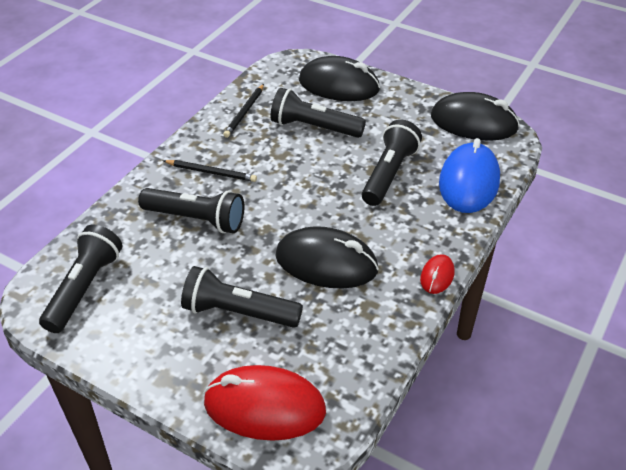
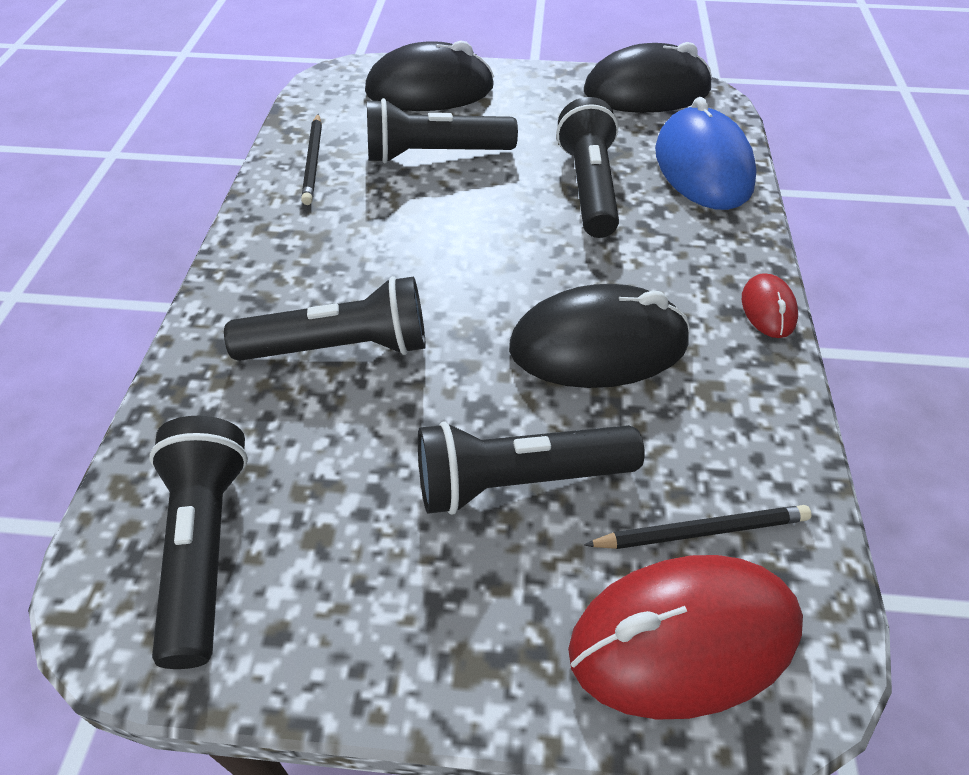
camera: 25 degrees left, 5 degrees up
(211, 172) = (318, 264): black pencil -> black pencil (701, 531)

